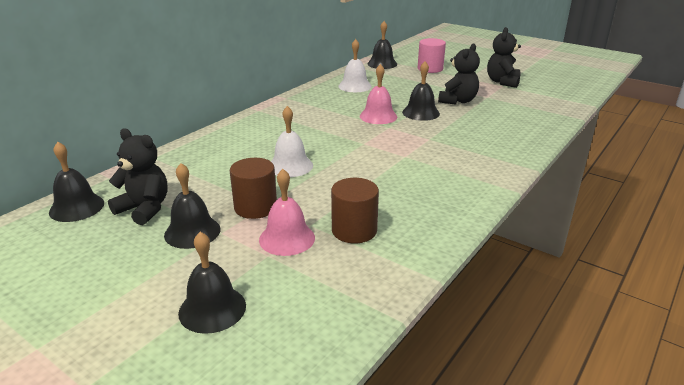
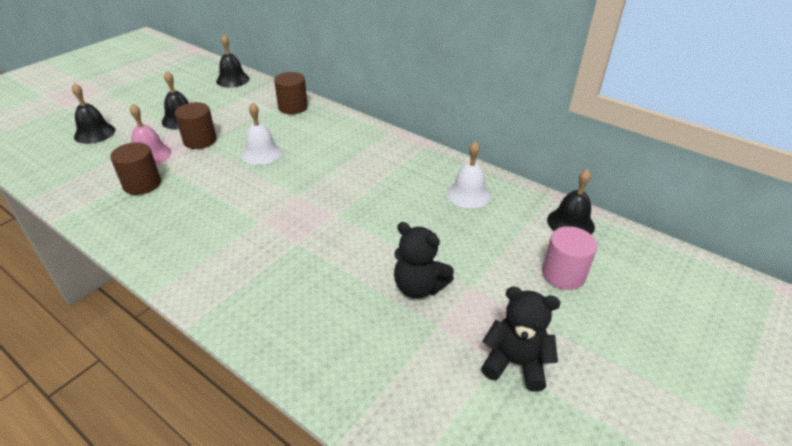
camera: 90 degrees right, 10 degrees up
(144, 209) = (219, 100): black teddy bear -> none
(187, 157) = (293, 107): none -> brown cylinder
(378, 116) = (367, 208): pink bell -> none
(421, 113) = (376, 244): black bell -> none

